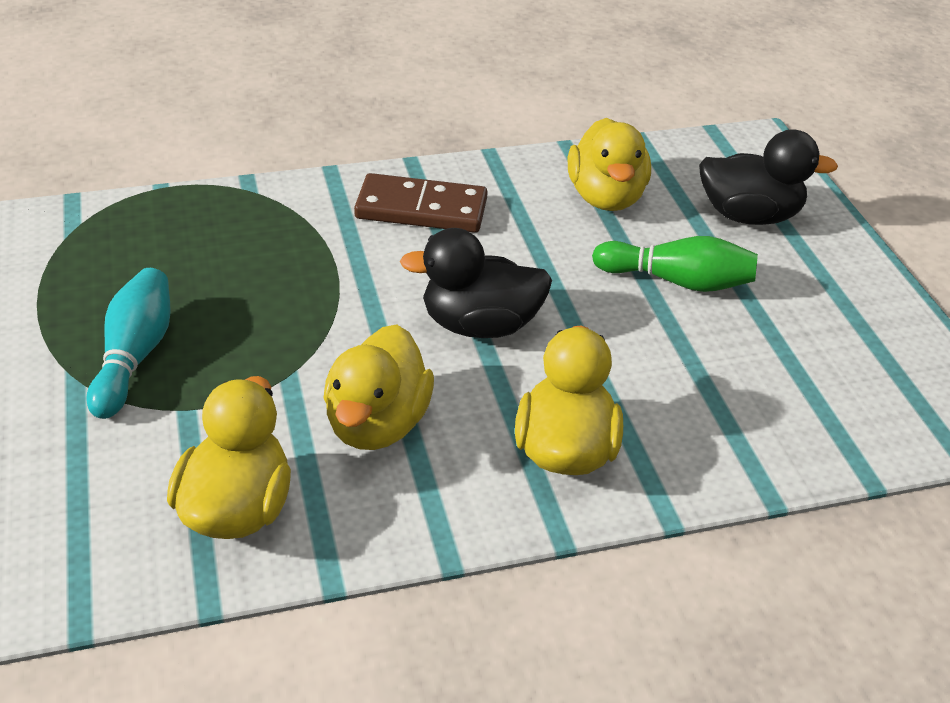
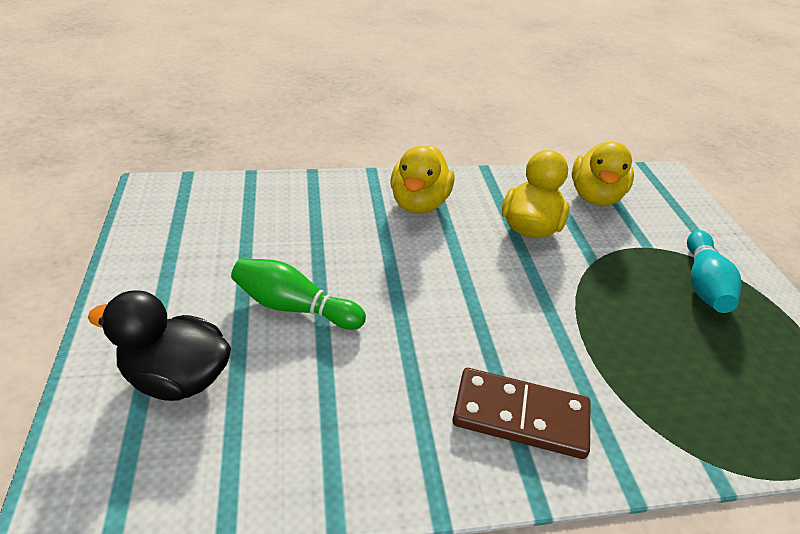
camera: 175 degrees left, 0 degrees up
(479, 325) = (465, 283): black duck -> none
(605, 197) = (319, 418): yellow duck -> none

